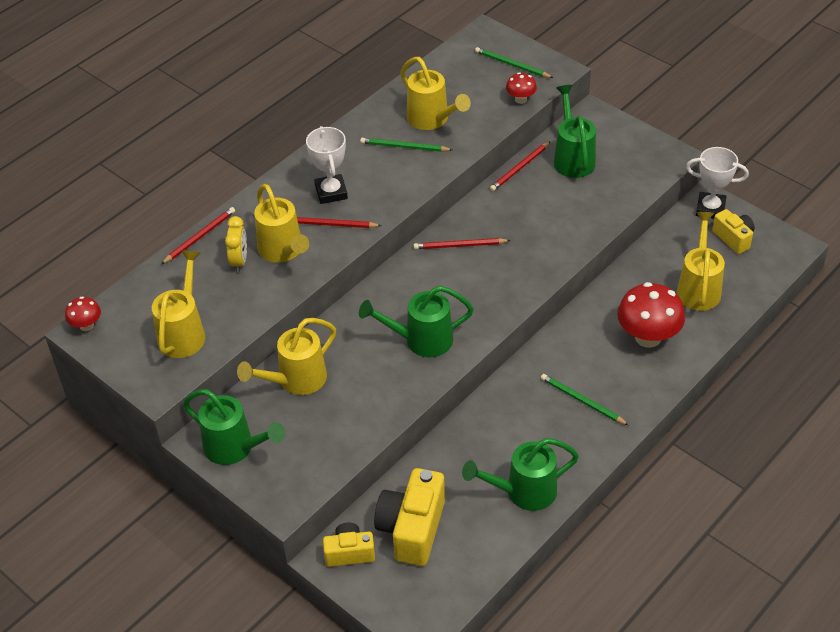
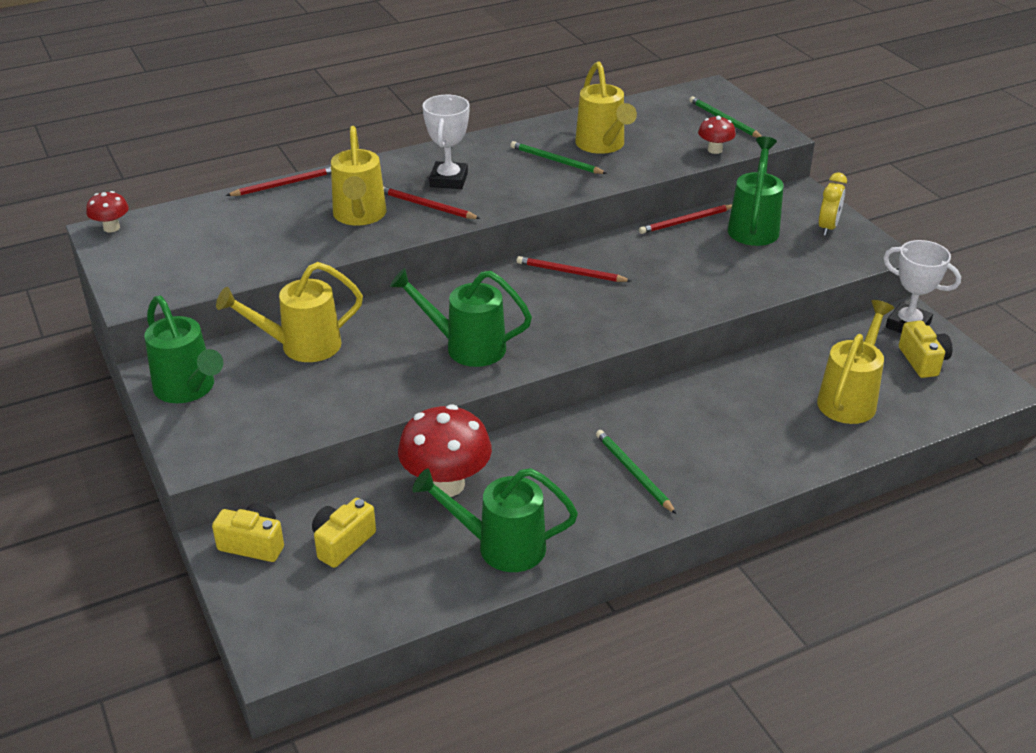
camera: 20 degrees right, 10 degrees down
(184, 333) = (201, 258): yellow watering can -> none
(239, 261) = (308, 213): yellow clock -> yellow clock (828, 227)
(412, 529) = (342, 543): yellow camera -> yellow camera, size x0.58
(648, 337) = (755, 431): red mushroom -> red mushroom (446, 484)

